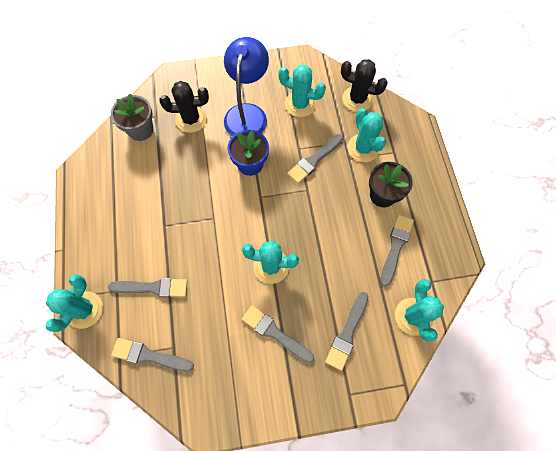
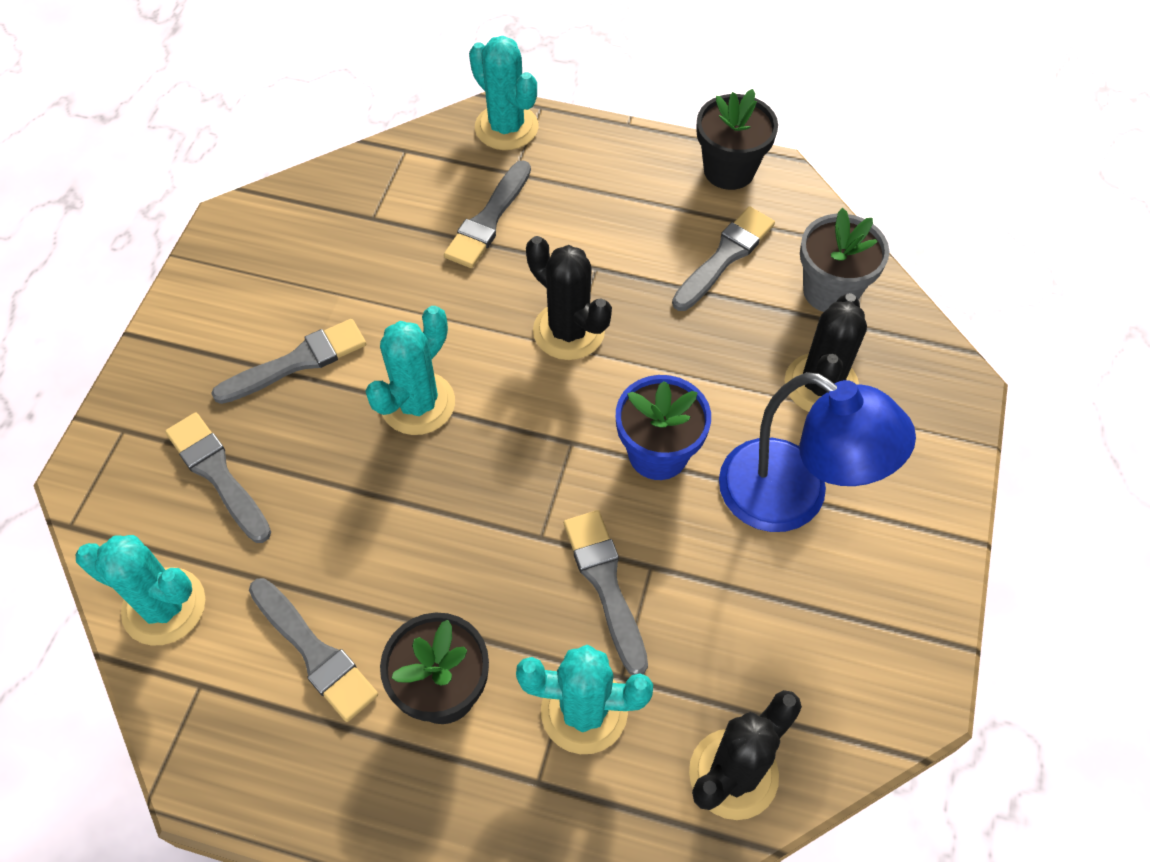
camera: 115 degrees right, 10 degrees down
(81, 192) = (729, 170): none -> black flower pot
(149, 355) = (381, 185): grey brush -> grey brush (725, 257)
(205, 221) = (569, 331): none -> black cactus
(300, 104) = (773, 623): turquoise cactus -> none

